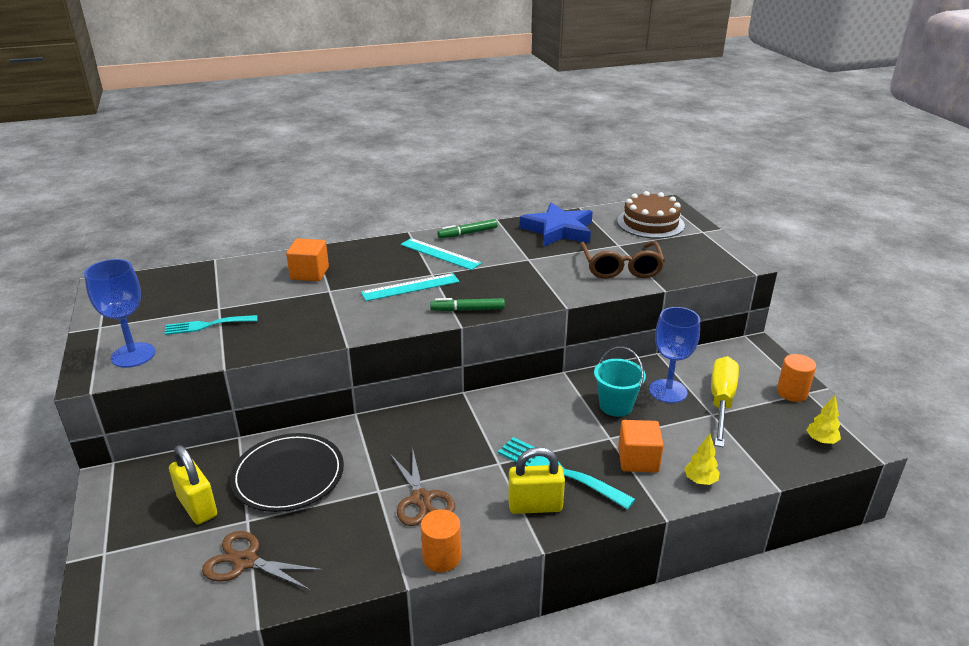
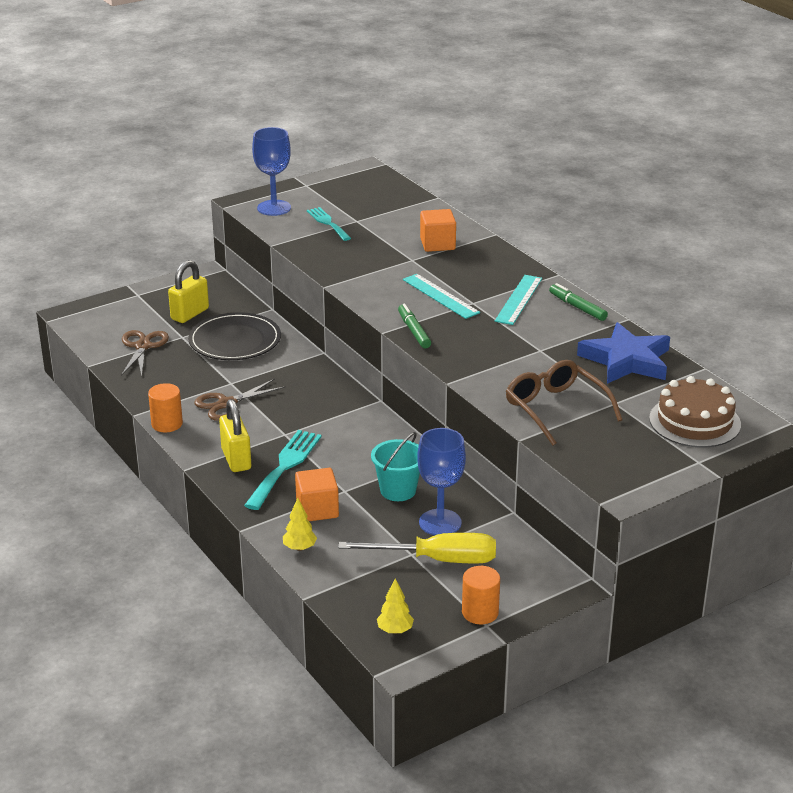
camera: 75 degrees right, 0 degrees up
(621, 268) = (555, 408): brown glasses -> brown glasses turned 75 degrees clockwise

